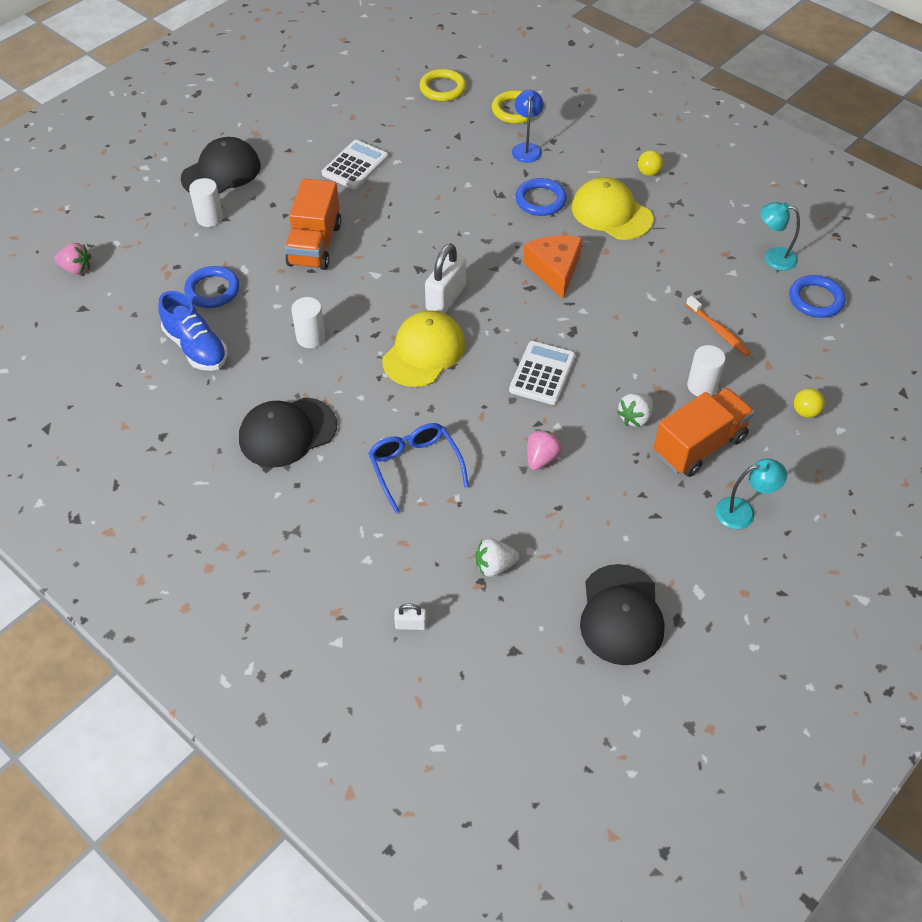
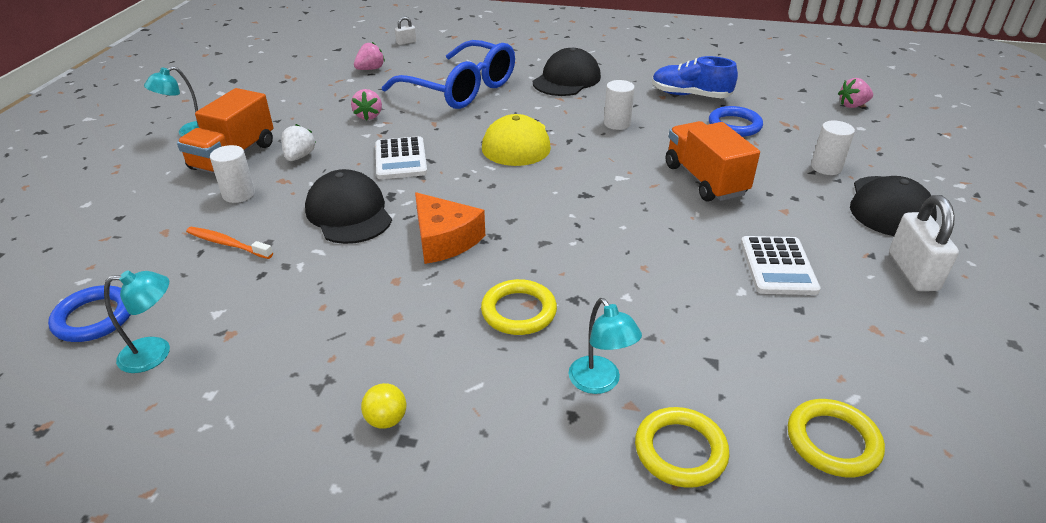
camera: 150 degrees right, 15 degrees down
(414, 467) = (461, 89): blue glasses -> blue glasses, size x1.68
(446, 298) = (535, 181): white padlock -> white padlock (912, 271)
(494, 566) = (370, 69): white strawberry -> pink strawberry
(526, 148) = (600, 383): blue lamp -> turquoise lamp
(540, 200) = (518, 311): blue ring -> yellow ring
(611, 213) = (413, 330): yellow cap -> none
(621, 615) = (274, 73): black cap -> black cap (349, 213)
(805, 412) = (123, 206): yellow ball -> none

